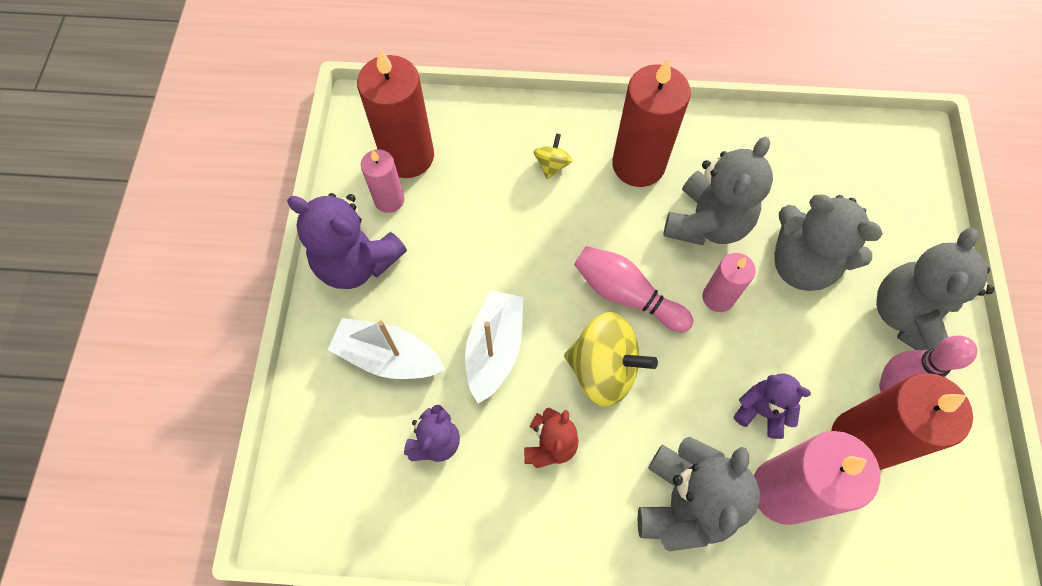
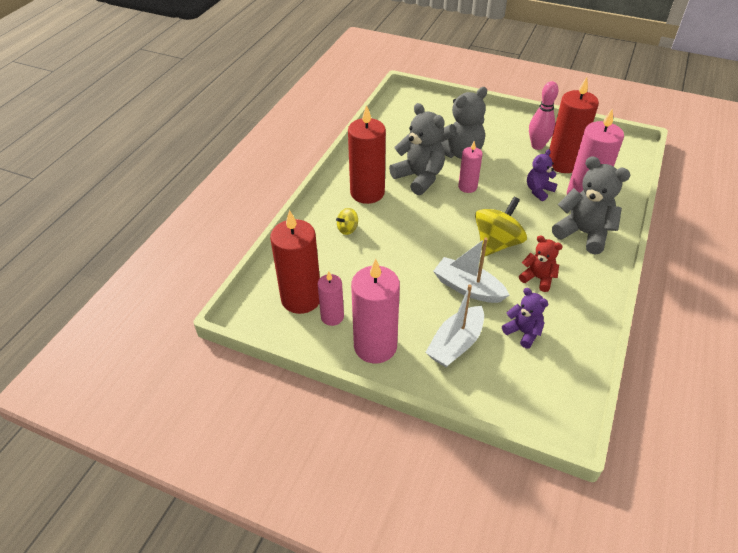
camera: 70 degrees left, 20 degrees down
(357, 262) = (375, 346): purple teddy bear -> pink candle
(552, 165) = (347, 229): yellow spinning top -> yellow spinning top turned 75 degrees counterclockwise
(626, 295) = (452, 221): pink bowling pin -> none
(906, 316) = (501, 129): grey teddy bear -> none

